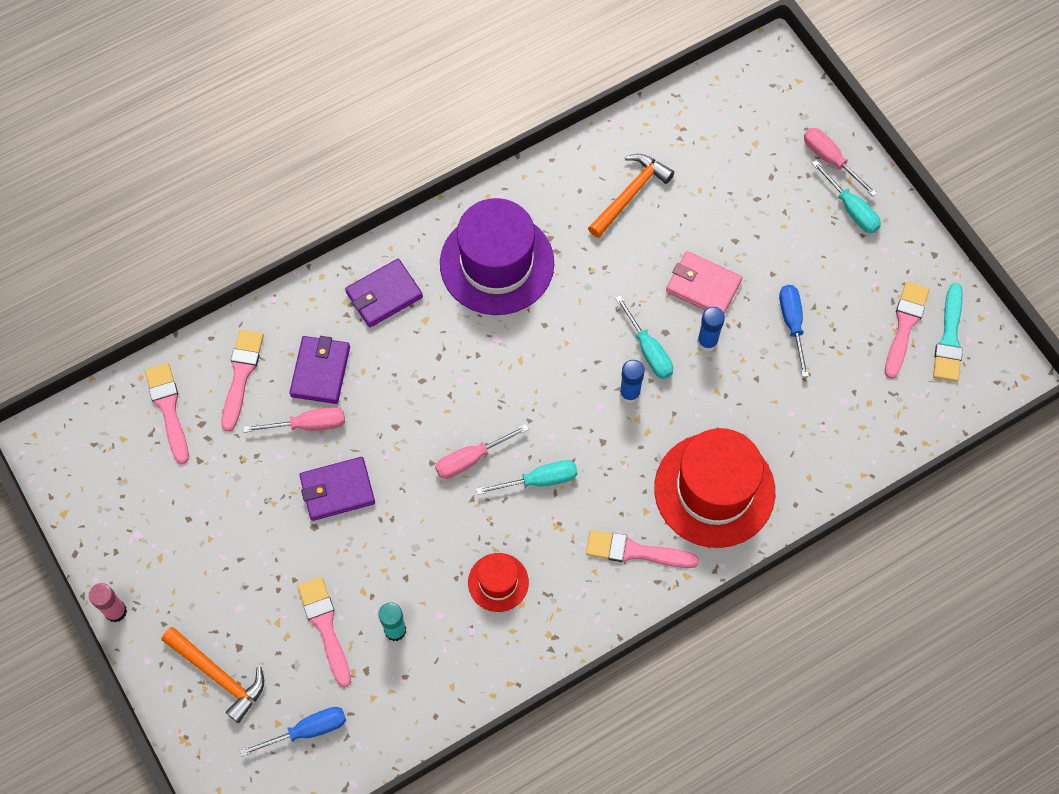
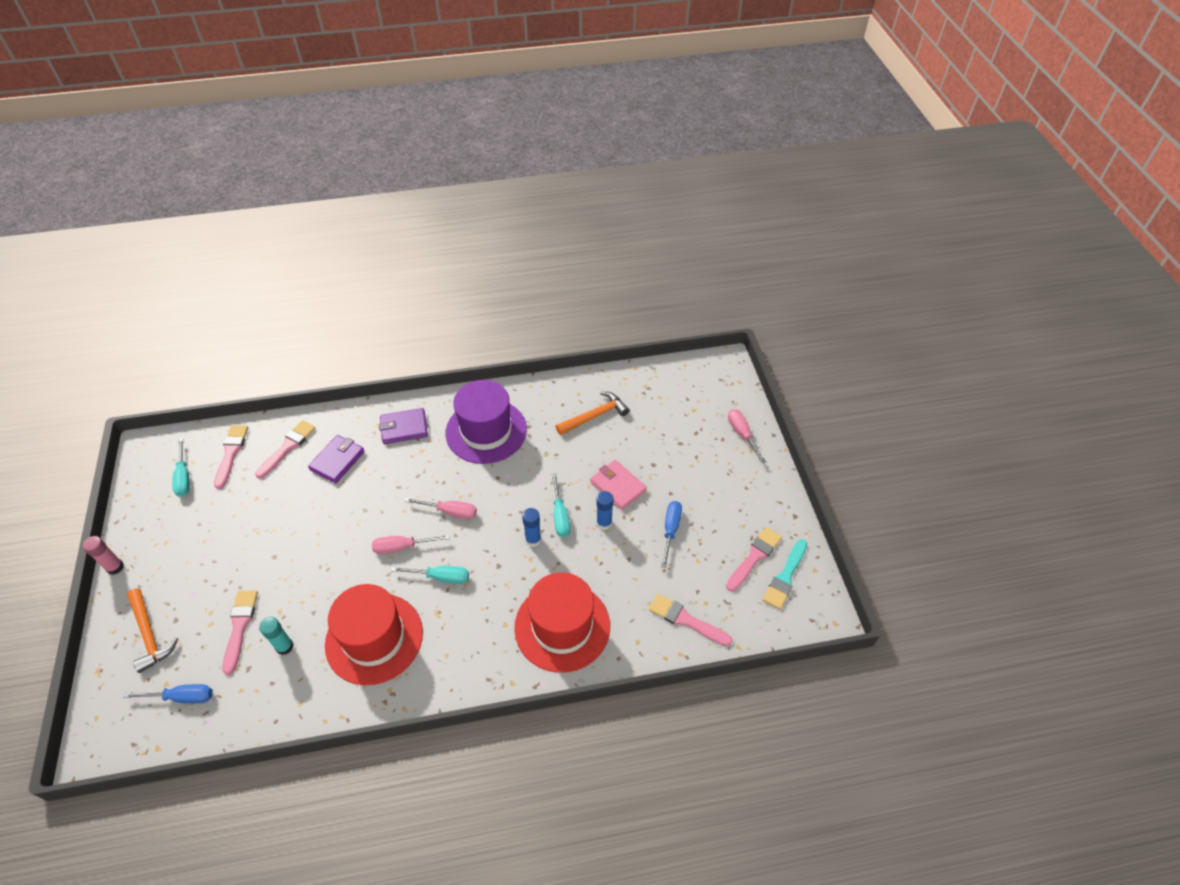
camera: 20 degrees right, 15 degrees down
(308, 425) = (310, 490): pink screwdriver -> pink screwdriver (450, 511)
(337, 490) = (303, 538): purple wallet -> none
(498, 582) = (374, 638): red hat -> red hat, size x2.03
(635, 551) = (483, 651): pink brush -> pink brush (686, 620)
(851, 209) = (744, 468): turquoise screwdriver -> turquoise screwdriver (184, 477)

